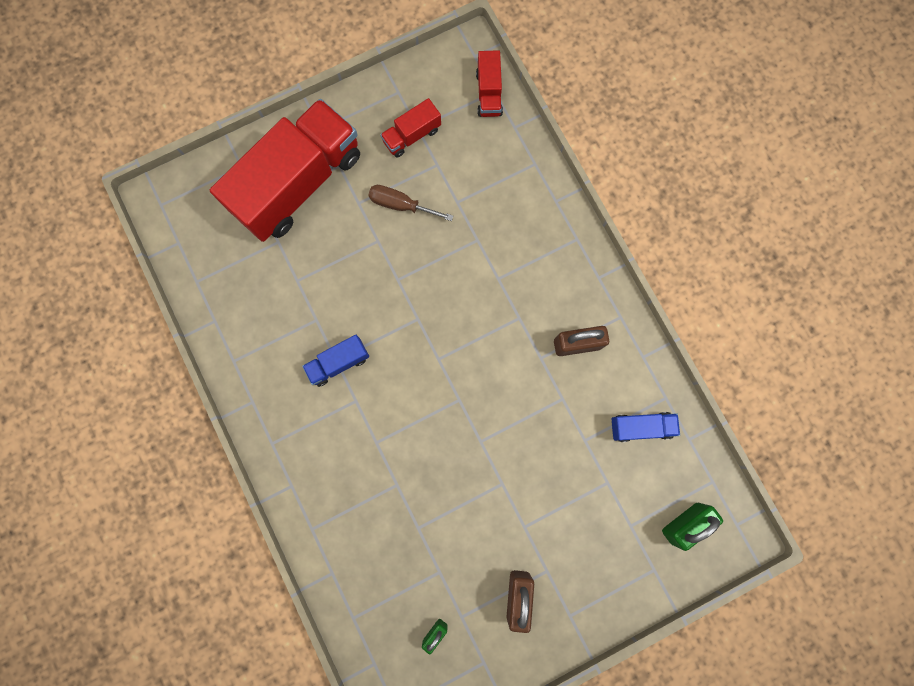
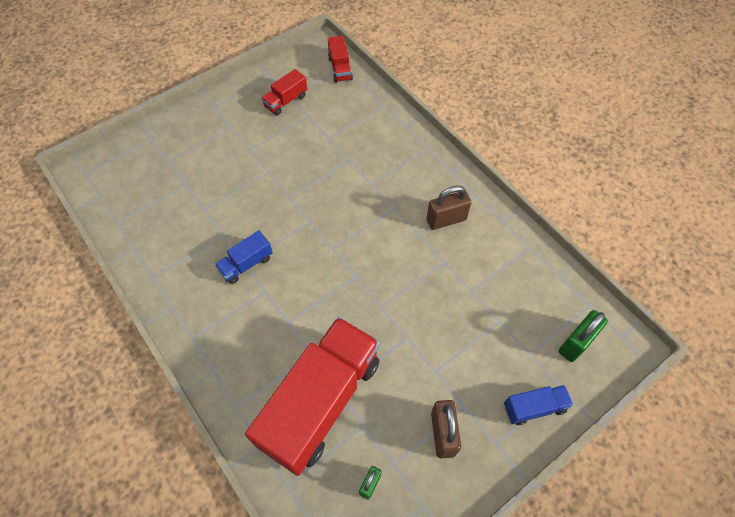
camera: 10 degrees left, 20 degrees down
(298, 183) = (199, 143): red truck -> red truck (321, 402)
(401, 205) = (284, 145): brown screwdriver -> none
(641, 427) = (516, 272): blue truck -> blue truck (534, 407)

